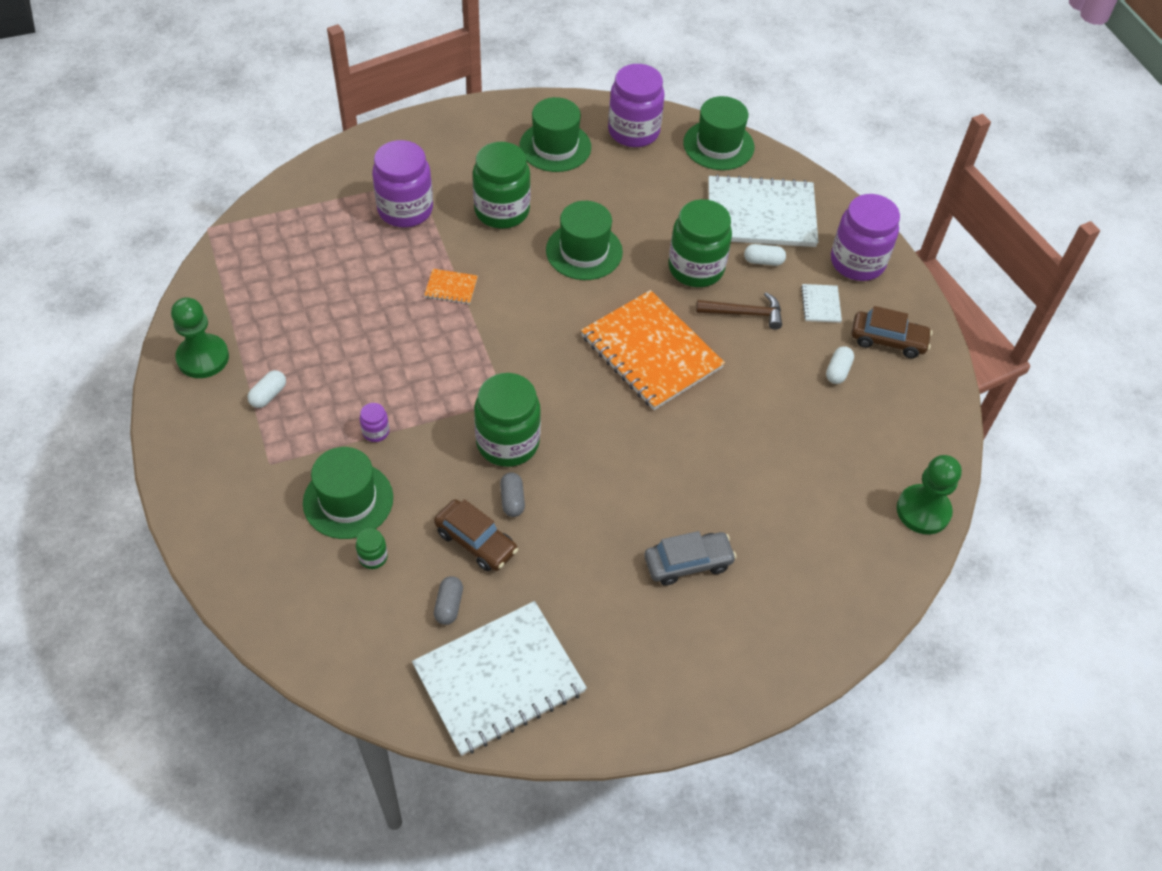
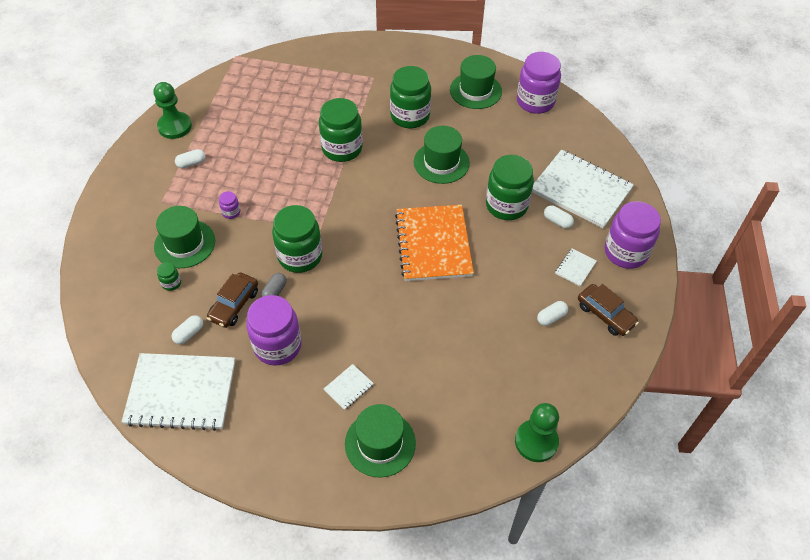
camera: 35 degrees right, 0 degrees up
(405, 210) = (352, 91): purple jar -> purple jar (277, 346)
(449, 605) = (189, 334): grey capsule -> white capsule
(451, 287) = (342, 148): orange notebook -> green jar
(476, 541) = (234, 305): brown car -> brown car turned 45 degrees clockwise
(688, 563) = (348, 387): grey car -> white notebook
(718, 145) = (587, 133): green hat -> green hat (380, 443)
(745, 313) = (516, 249): brown hammer -> none

